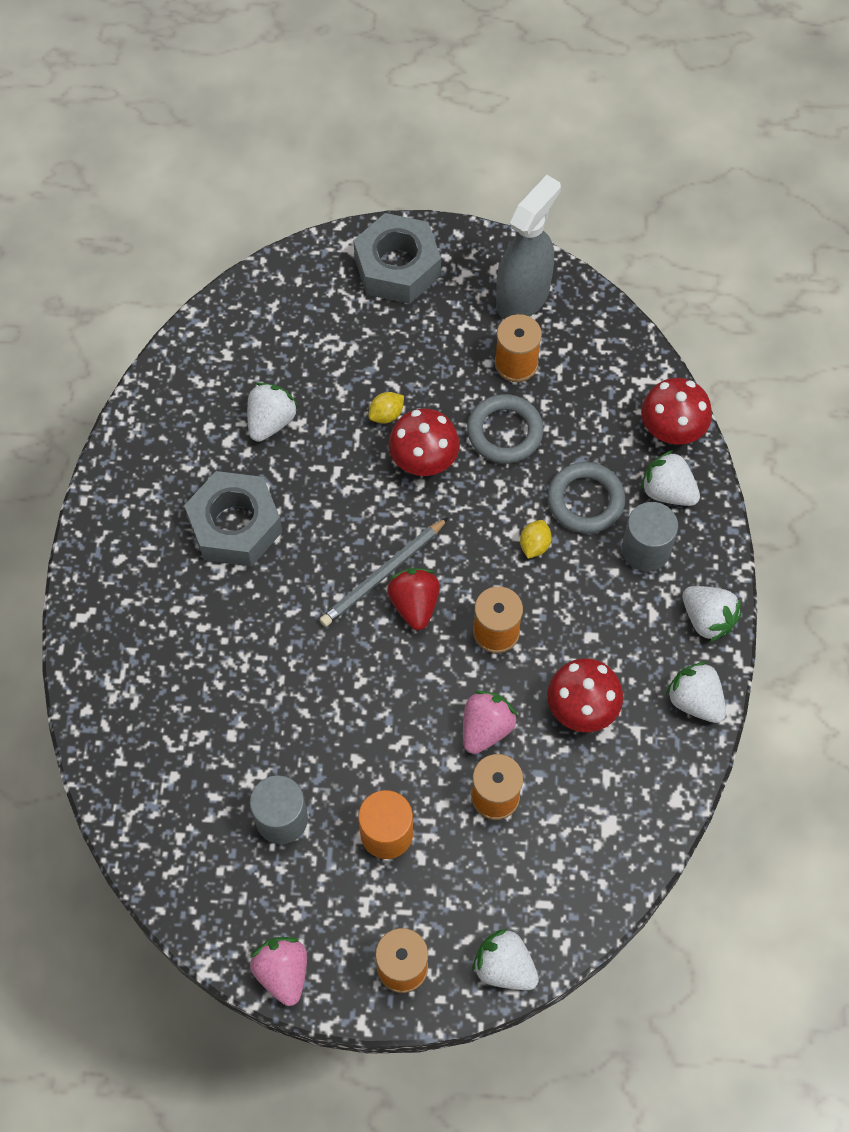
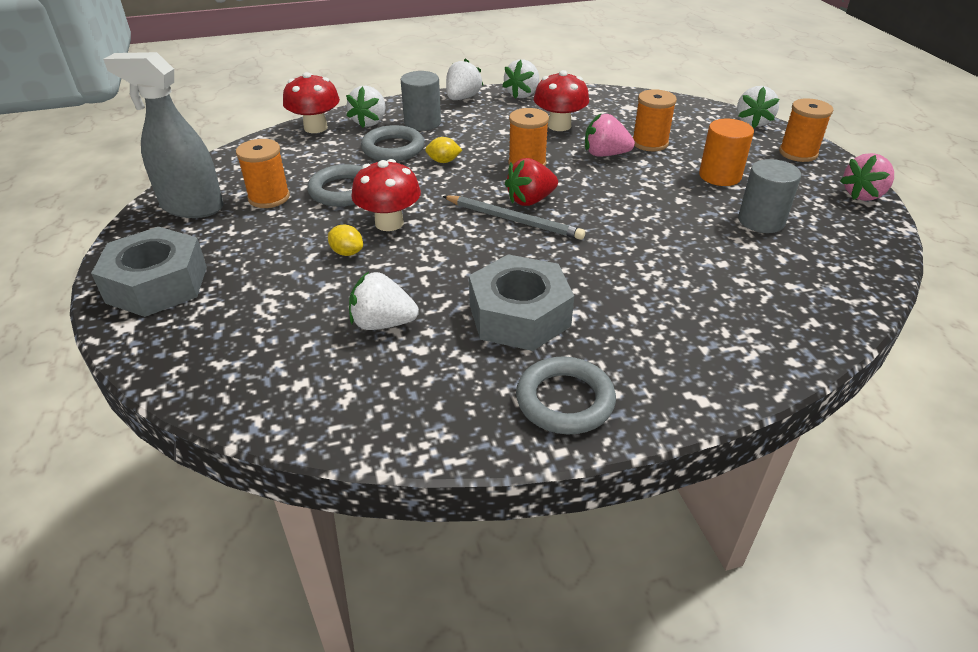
camera: 110 degrees left, 25 degrees down
(126, 521) = (565, 400): none -> grey ring

